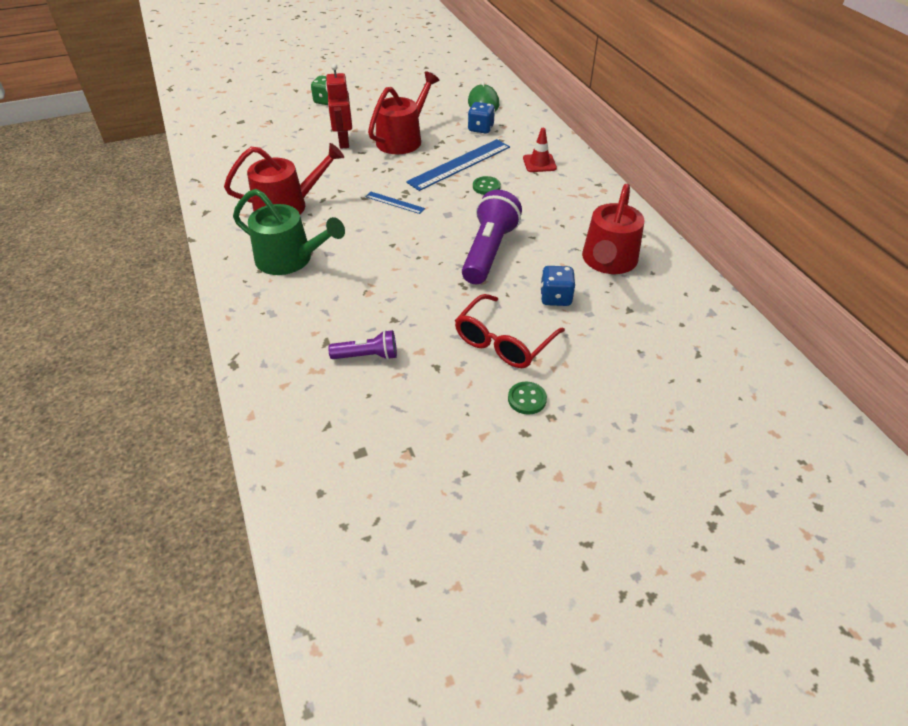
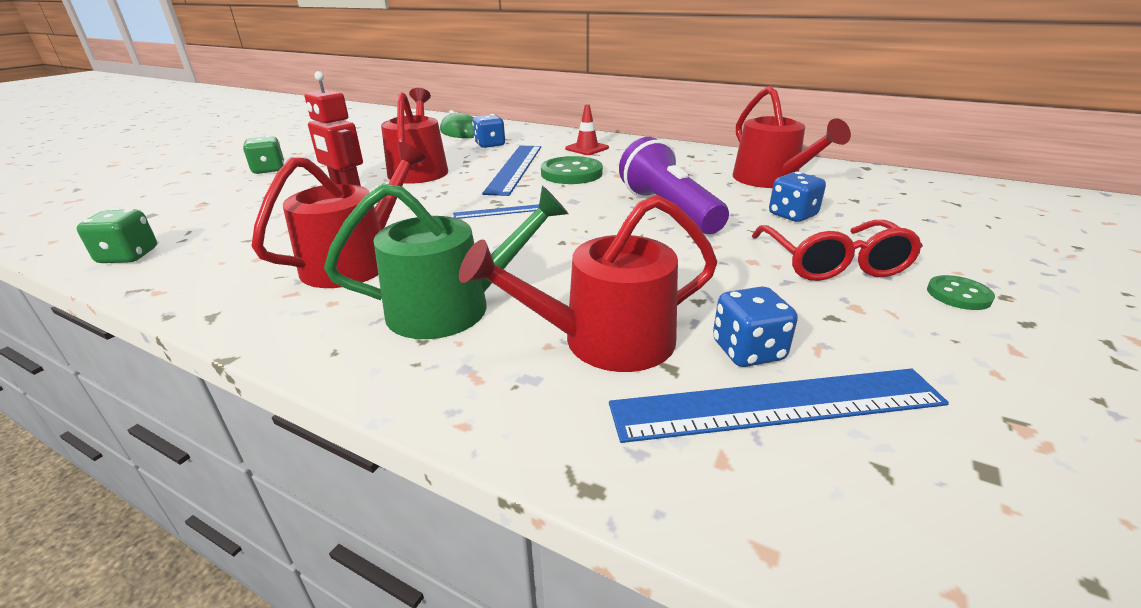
camera: 40 degrees left, 15 degrees down
(209, 153) = (129, 256): none -> green dice
(322, 314) = (605, 340): none -> red watering can
(336, 382) = (777, 405): none -> blue ruler
(367, 356) = (748, 351): purple flashlight -> blue dice
(486, 187) = (571, 173): green button -> green button, size x1.81

